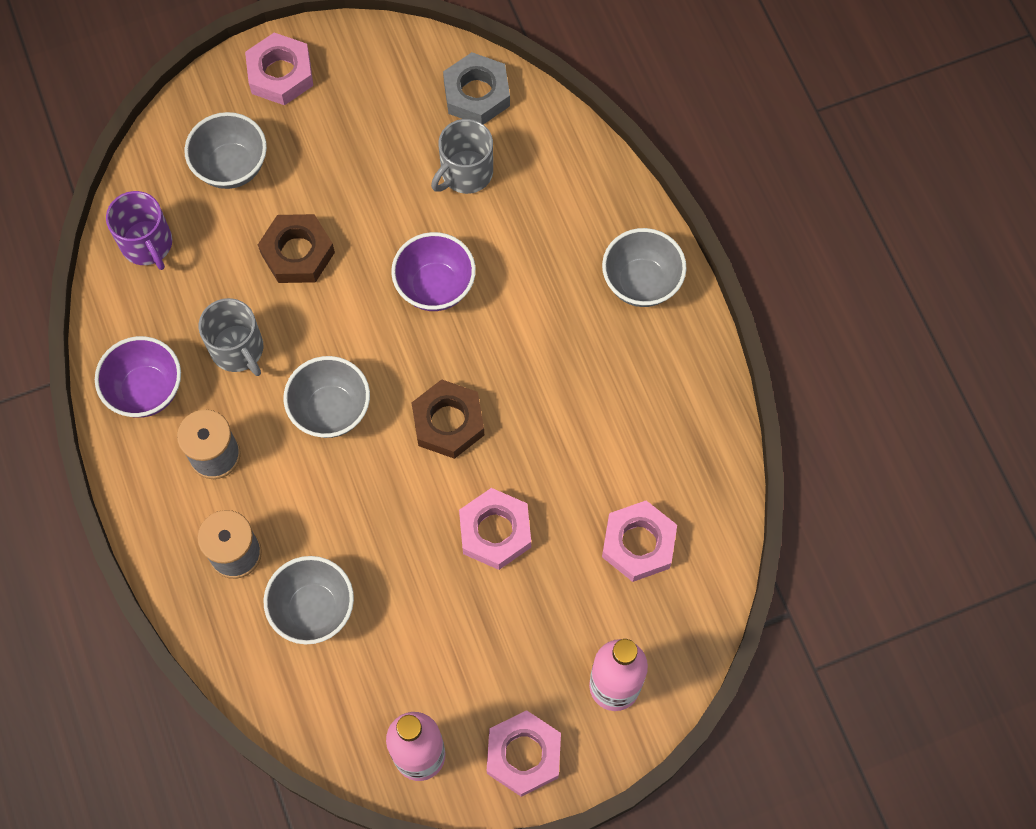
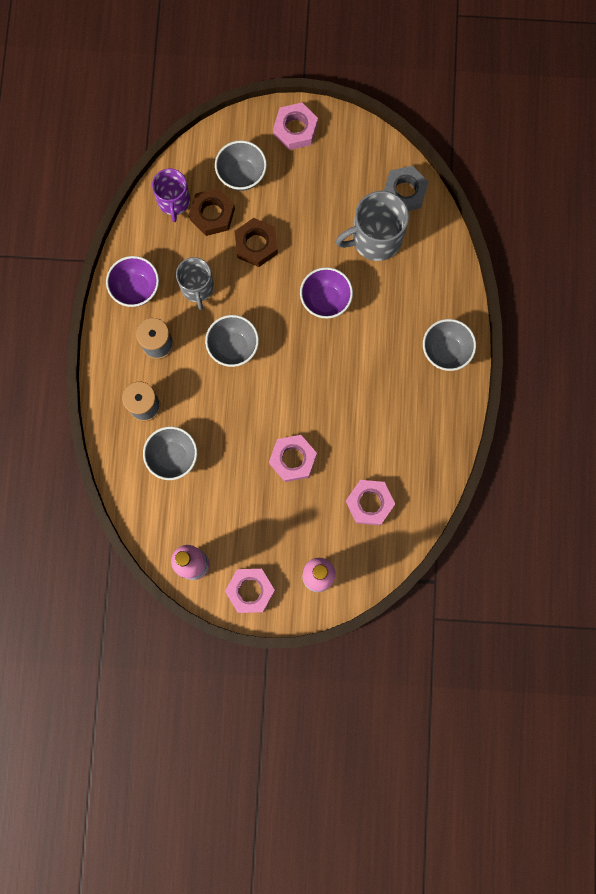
camera: 25 degrees right, 10 degrees up
(448, 422) = (296, 384): brown nut -> brown nut (212, 214)
(465, 173) = (375, 238): grey mug -> grey mug, size x1.51

